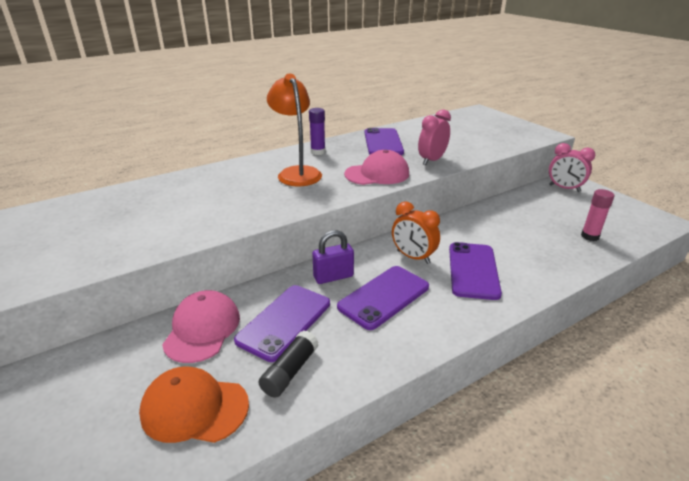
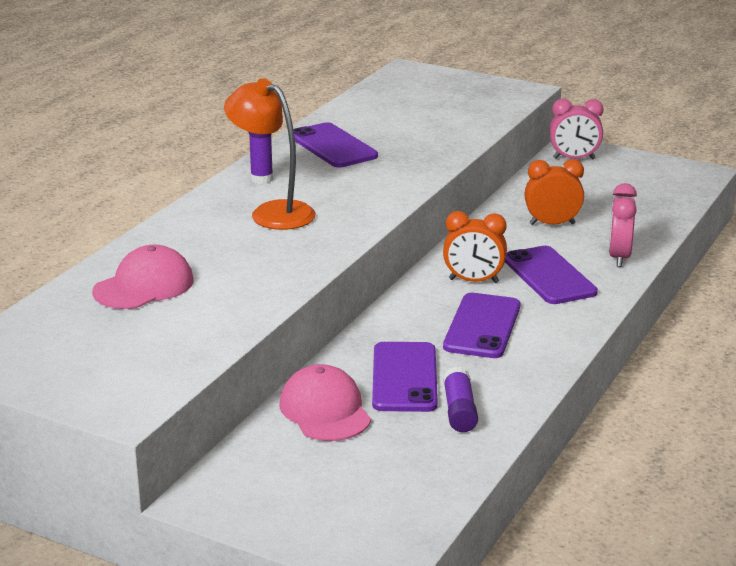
camera: 30 degrees left, 5 degrees down
(194, 408) = (404, 463): orange cap -> none
(290, 371) = (459, 410): black glue stick -> purple glue stick
(333, 277) = (407, 324): purple padlock -> none
(377, 174) = (376, 189): pink cap -> pink cap (144, 286)
(432, 160) = (422, 157): pink clock -> pink clock (619, 257)
(510, 230) = (552, 224): none -> orange clock
(589, 236) = (639, 209): pink glue stick -> none

